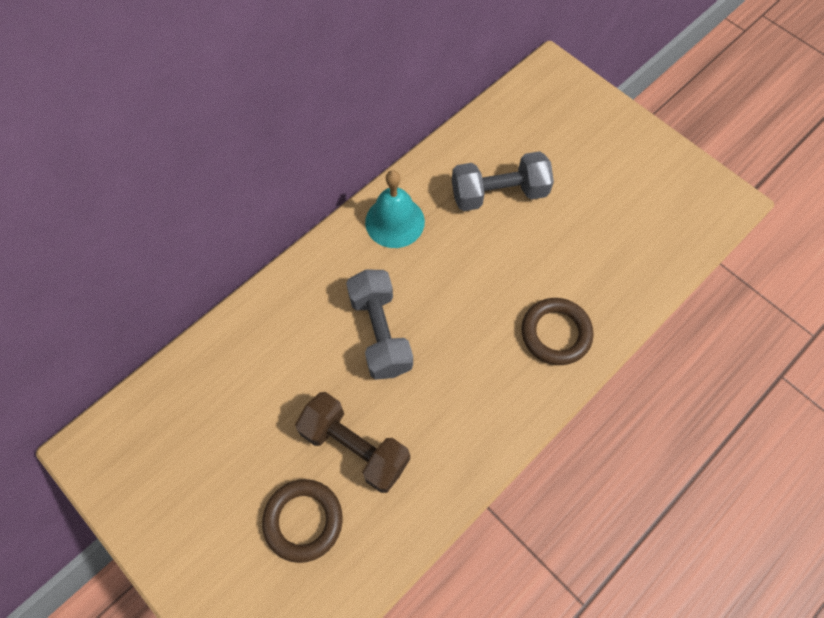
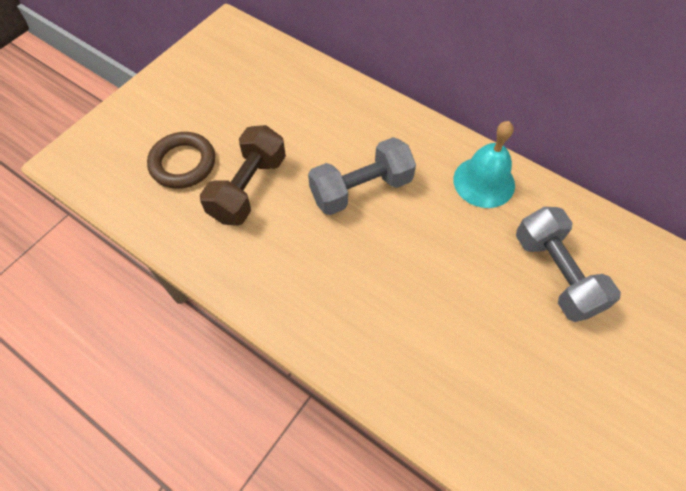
camera: 80 degrees right, 5 degrees down
(555, 333) = (398, 352): brown ring -> none

